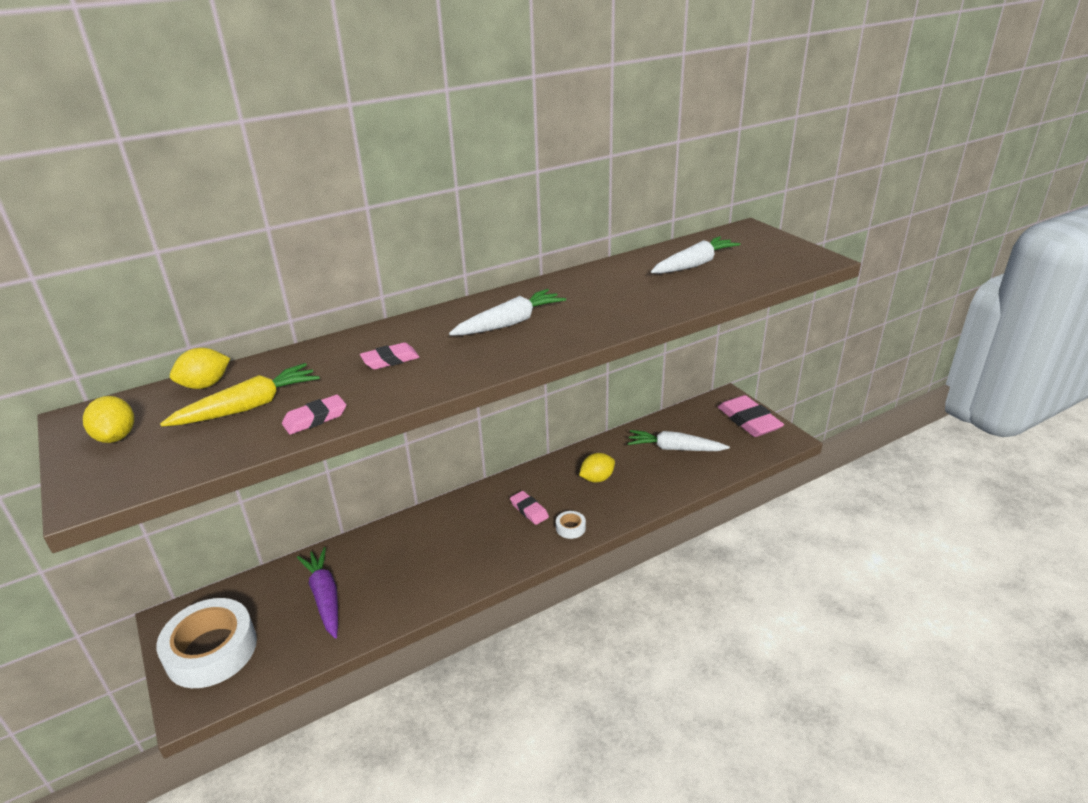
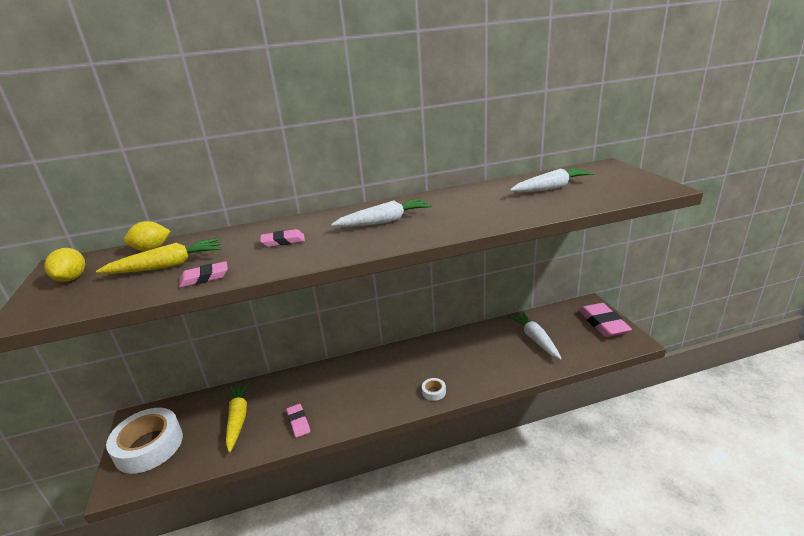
camera: 15 degrees right, 5 degrees down
(325, 597) = (238, 419): purple carrot -> yellow carrot
(529, 510) = (406, 373): pink eraser -> pink eraser (298, 422)
(597, 478) = (466, 355): yellow lemon -> none
(675, 449) = (535, 339): white carrot -> white carrot turned 45 degrees clockwise

